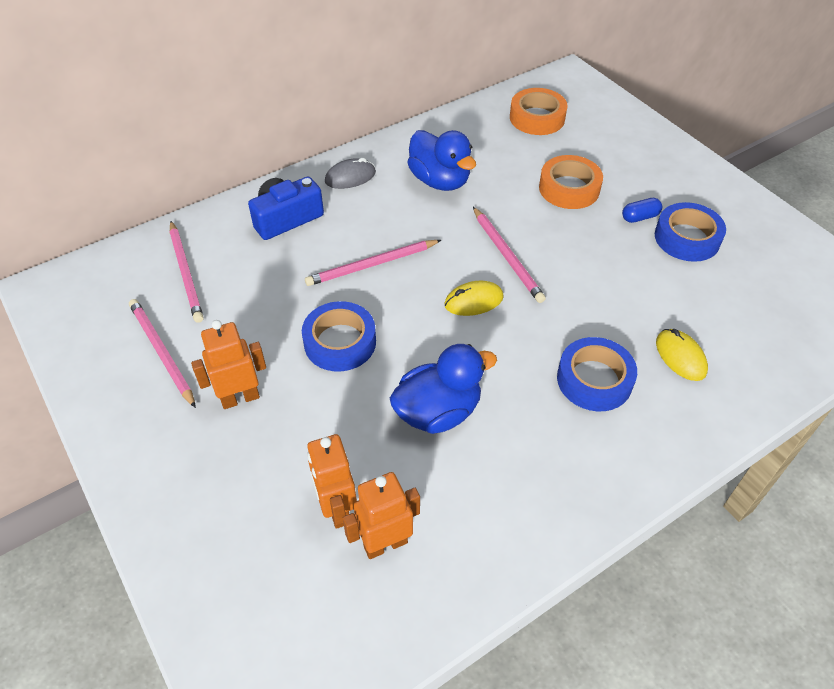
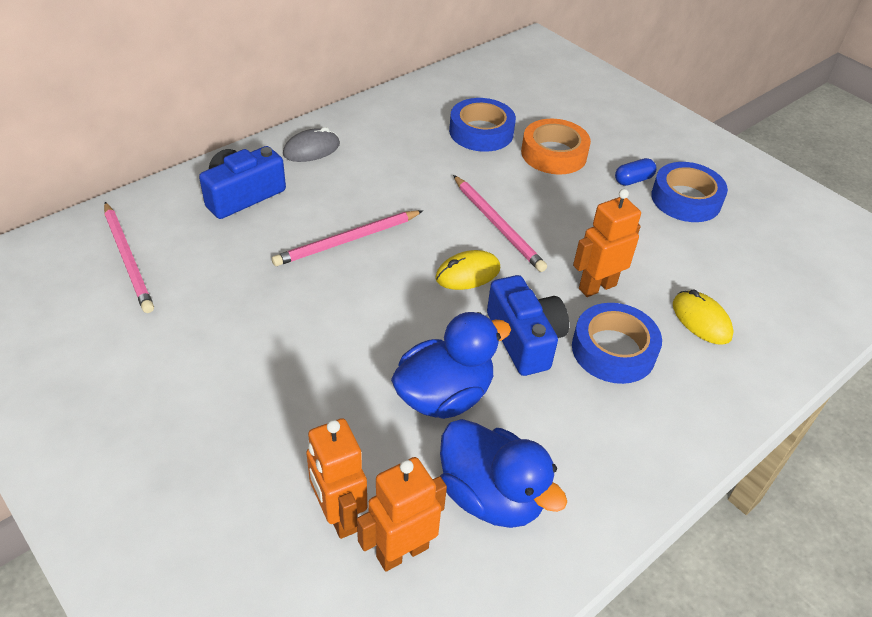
camera: 10 degrees left, 5 degrees down
(161, 352) = (105, 349): pink pencil -> none
(240, 398) = (207, 395): orange robot -> orange robot (597, 286)
(340, 342) = (320, 326): blue tape -> blue tape (481, 132)
(440, 181) = (412, 150): blue duck -> blue duck (491, 496)
(516, 365) = (525, 339): none -> blue camera
(537, 118) = (508, 85): orange tape -> none

